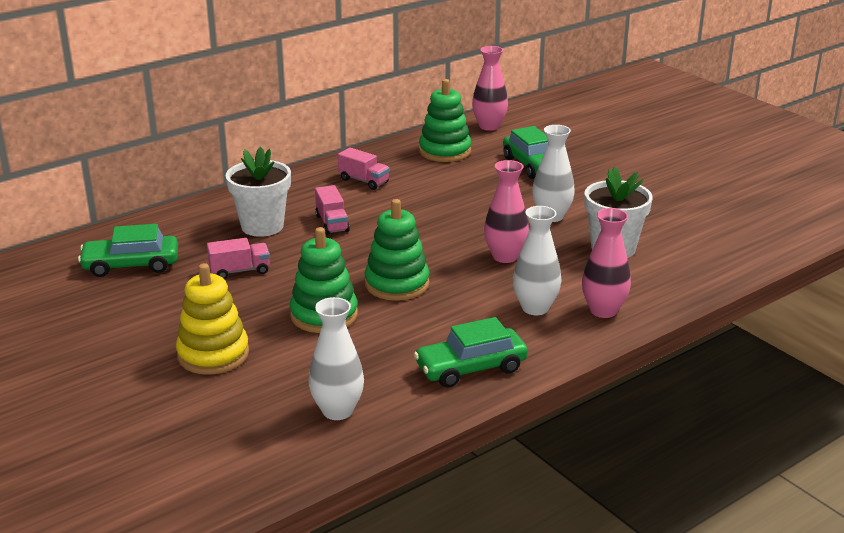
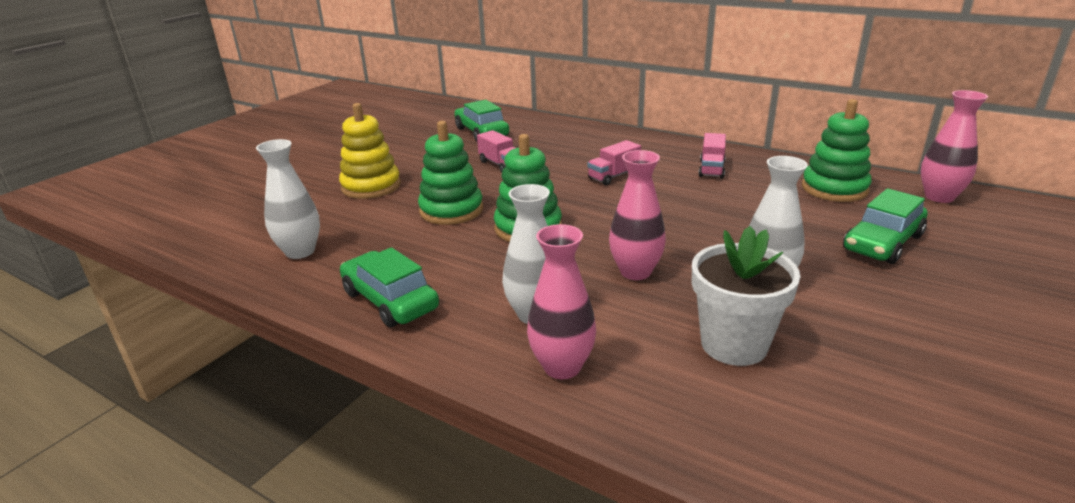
camera: 70 degrees right, 0 degrees up
(262, 226) = (580, 154): white flower pot -> none

